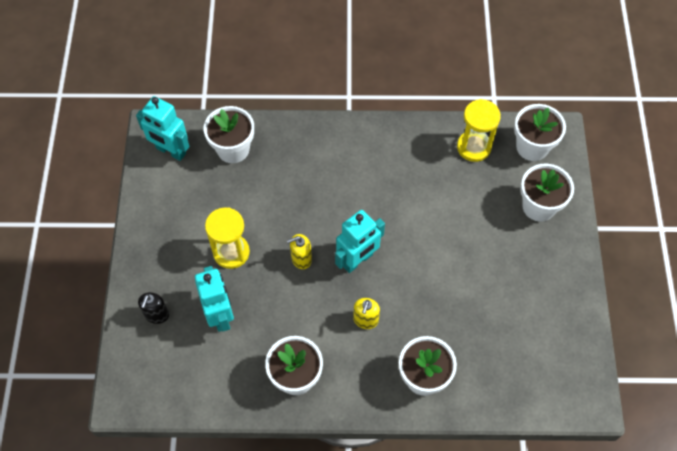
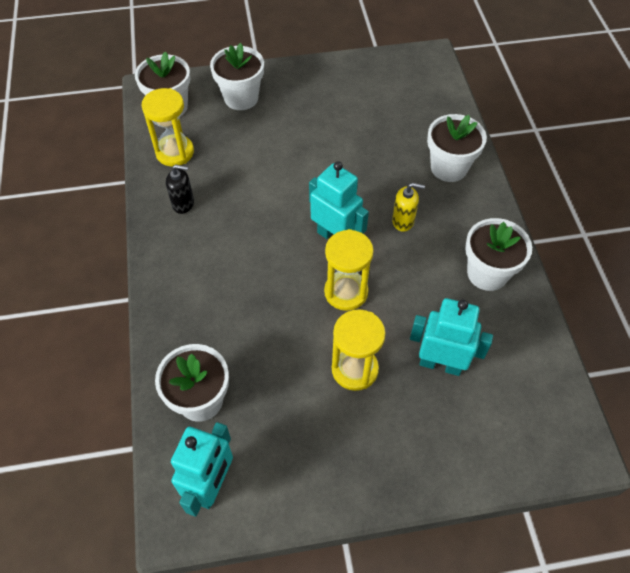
camera: 100 degrees left, 5 degrees down
(156, 315) = (462, 439): black soap dispenser -> black soap dispenser (183, 203)
(220, 315) = (440, 364): turquoise robot -> turquoise robot turned 45 degrees clockwise
(301, 259) = (346, 292): yellow soap dispenser -> yellow hourglass

